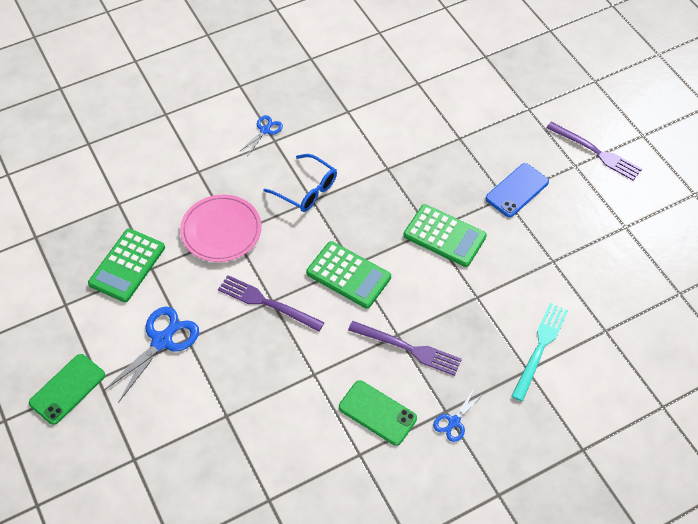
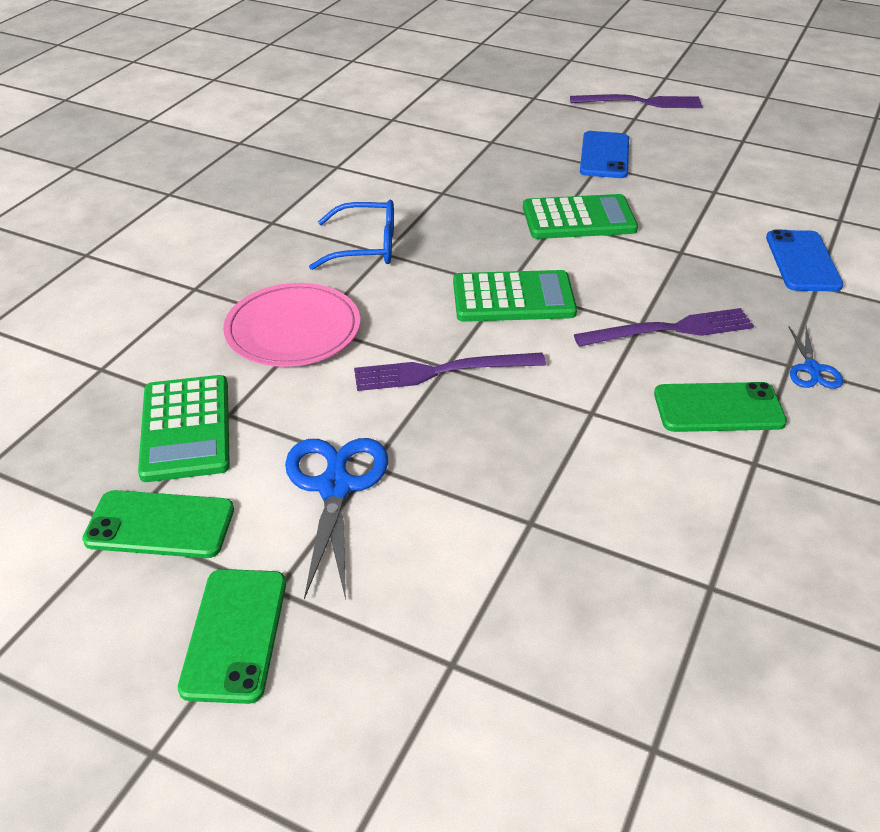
camera: 35 degrees left, 15 degrees down
(79, 314) = (160, 525): none -> green phone
(265, 130) = (248, 218): blue scissors -> none
(540, 348) = (802, 261): turquoise fork -> blue phone

